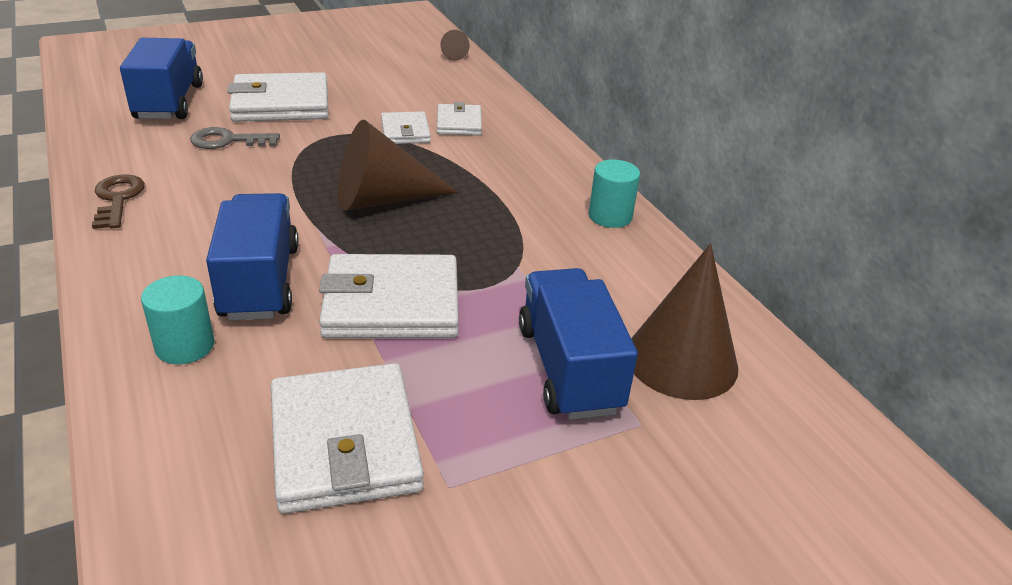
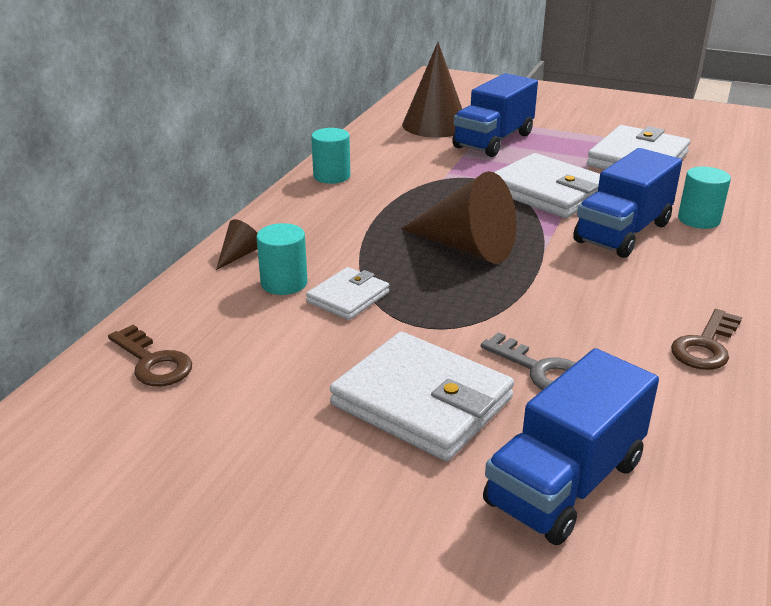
camera: 130 degrees left, 5 degrees down
(442, 70) = (153, 362): none -> brown key
(452, 54) = (85, 384): brown cone -> brown cone (239, 255)
(459, 123) = (284, 283): white wallet -> turquoise cylinder

